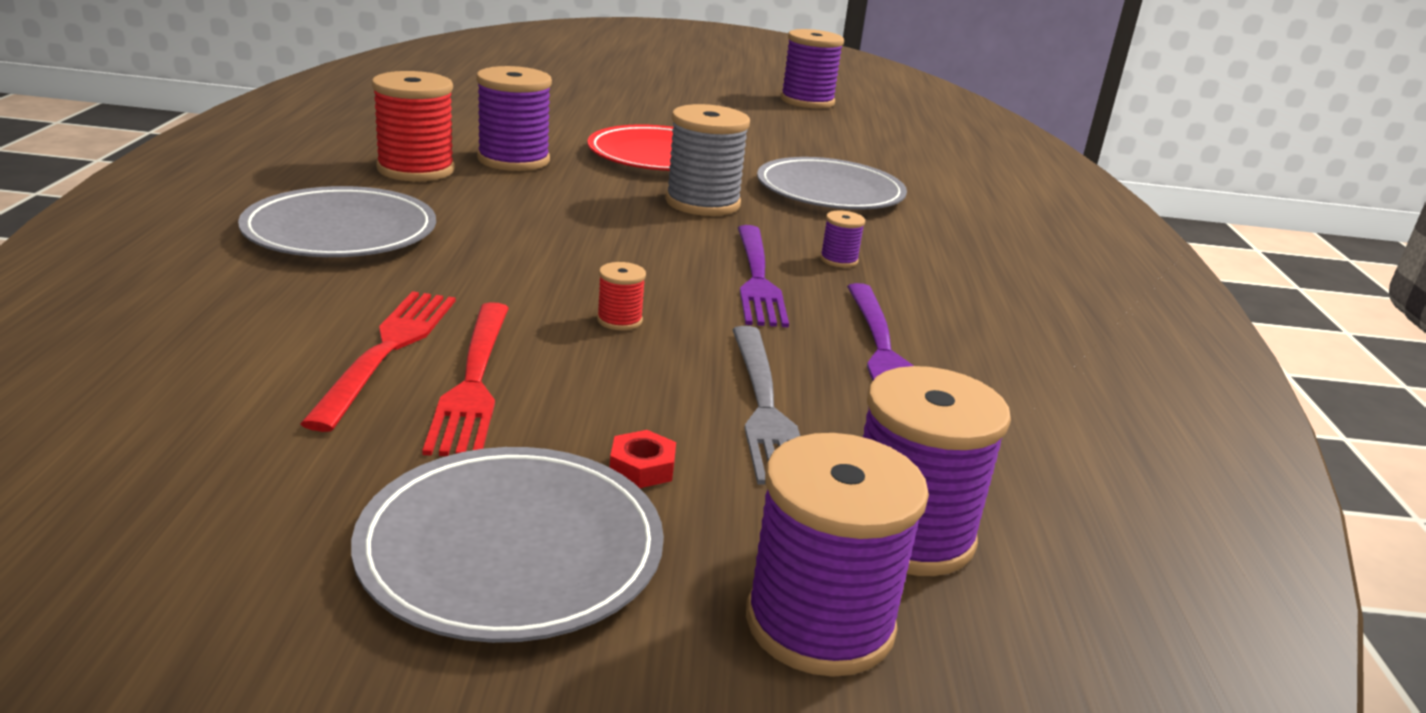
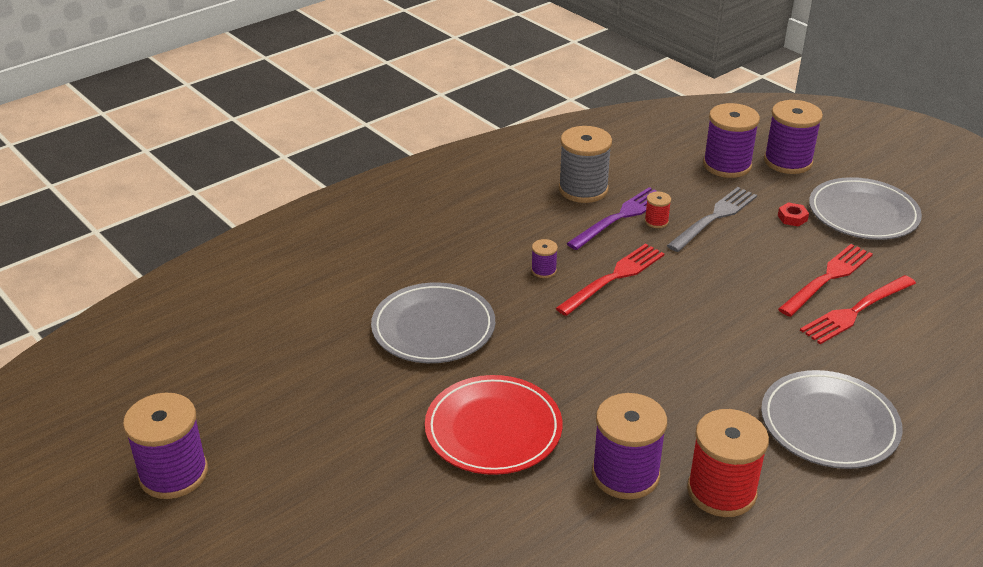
camera: 130 degrees left, 10 degrees up
(619, 320) = (725, 283): red spool -> red spool (656, 221)
(702, 203) = (547, 353): grey spool -> grey spool (583, 189)
(758, 280) = (614, 277): purple fork -> red fork

